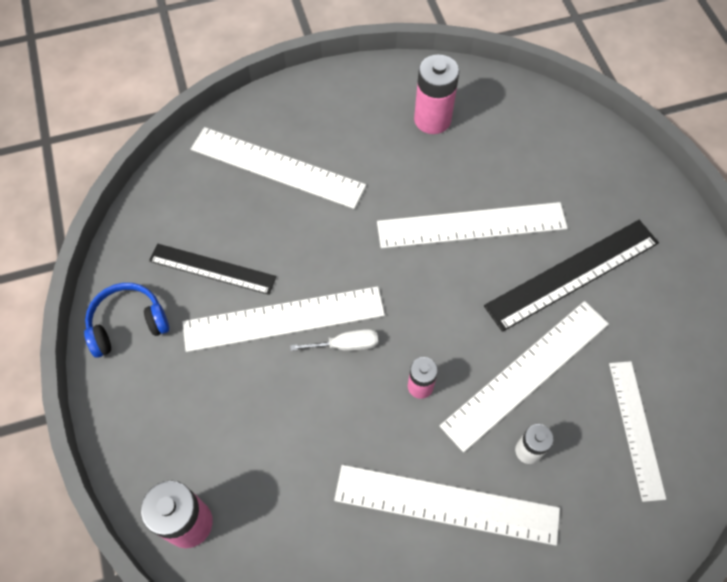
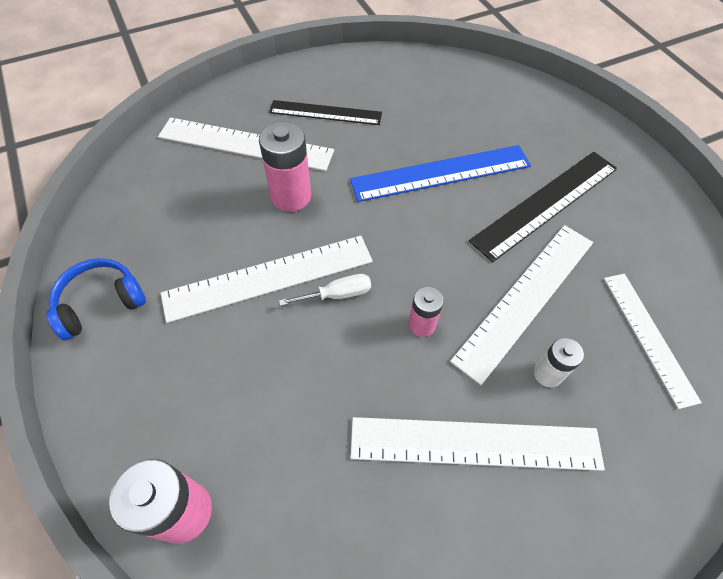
camera: 10 degrees left, 5 degrees down
(212, 269) = (189, 239): black ruler -> black ruler (325, 113)
(432, 119) = (386, 92): pink battery -> pink battery (291, 196)
(471, 225) = (441, 173): white ruler -> blue ruler

